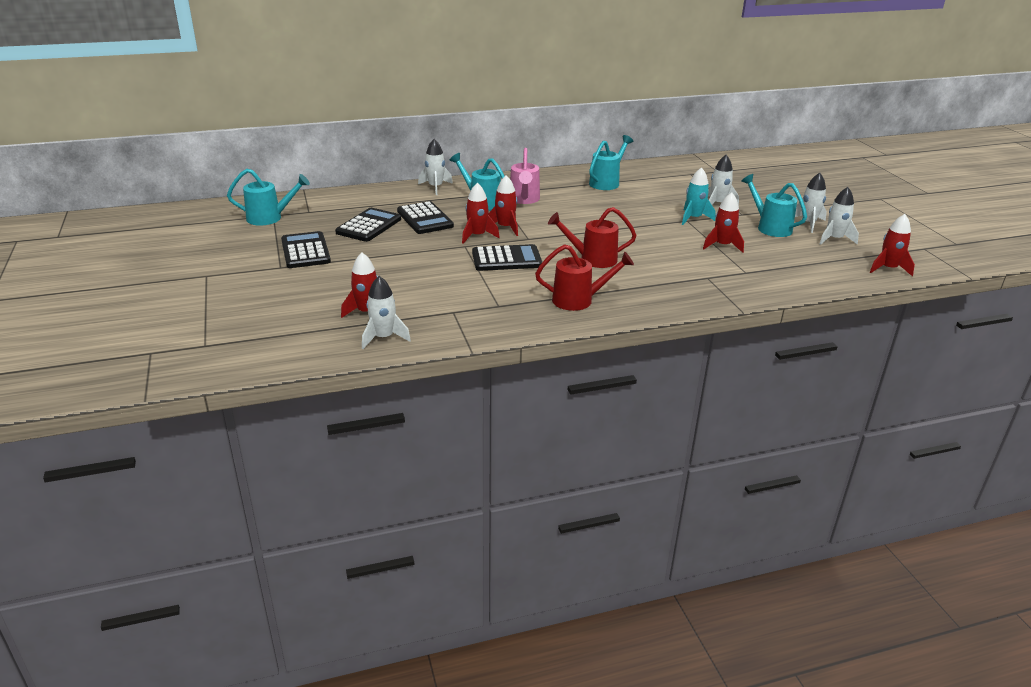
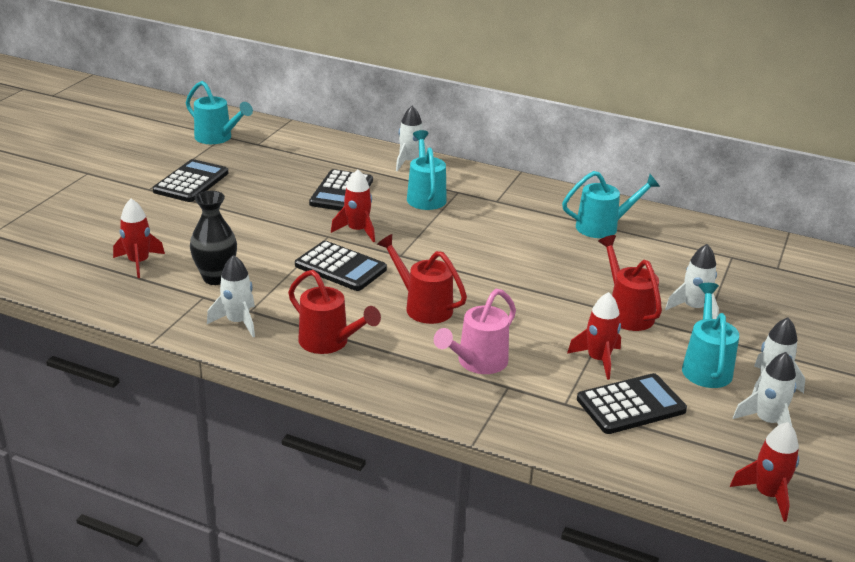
camera: 40 degrees right, 0 degrees up
(369, 226) = (281, 179): black calculator -> black calculator (631, 405)
(383, 338) = (111, 292): white rocket -> white rocket (238, 322)
(440, 298) = (216, 278): none -> black vase
(505, 227) = (399, 233): red rocket -> none
(524, 199) = (474, 210): pink watering can -> pink watering can (477, 362)
(693, 218) = (627, 312): turquoise rocket -> red watering can

